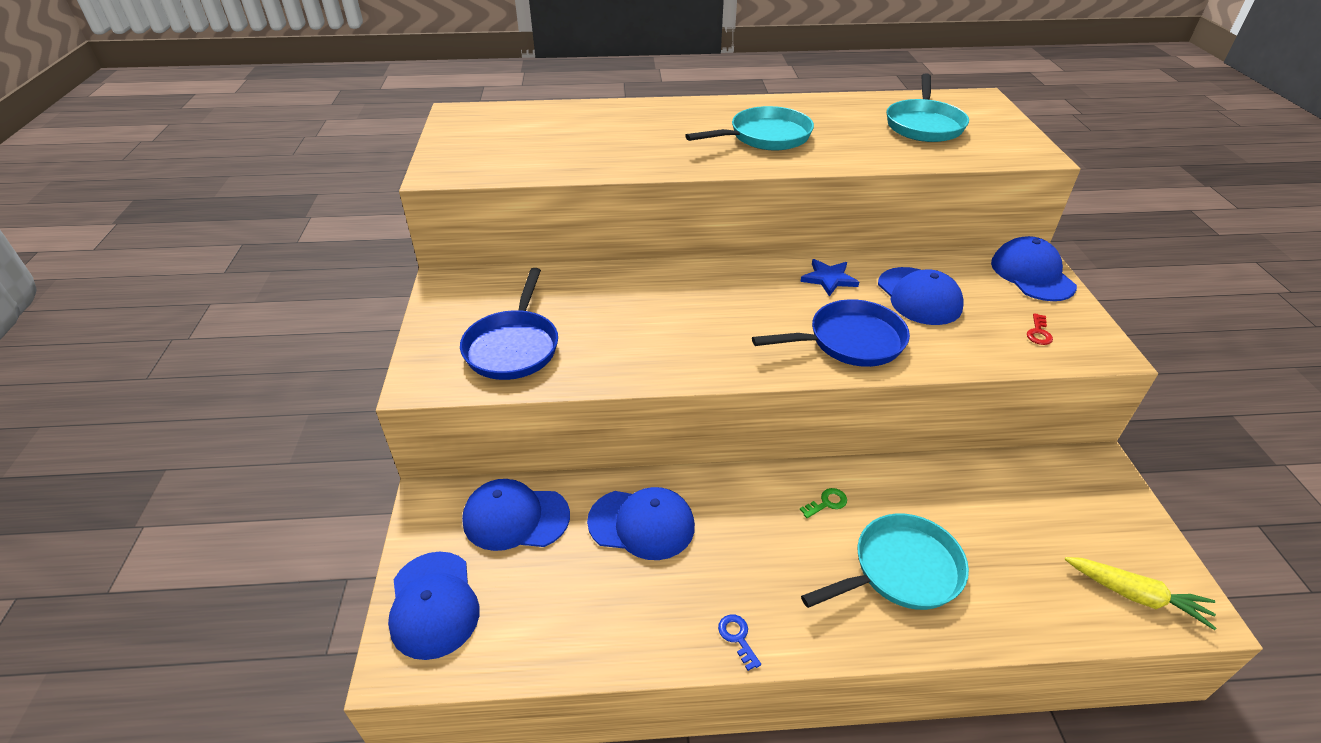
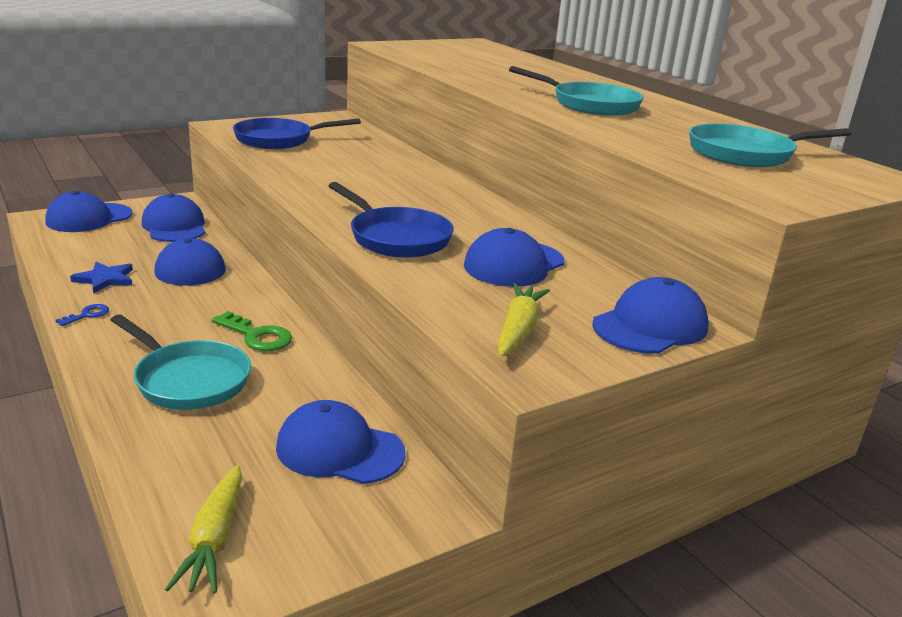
camera: 60 degrees right, 15 degrees down
(827, 503) = (257, 336): green key -> green key, size x1.77
(829, 279) = (493, 223): blue star -> blue star (105, 279)
(1024, 495) = (339, 450): none -> blue cap
(1038, 333) = (518, 330): red key -> yellow carrot

